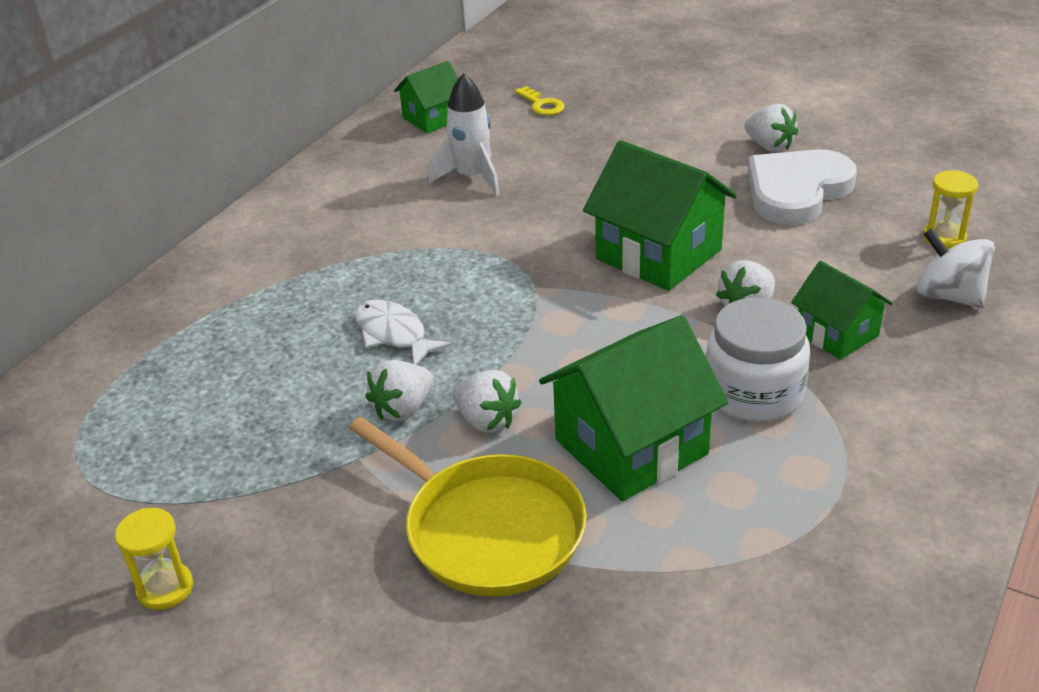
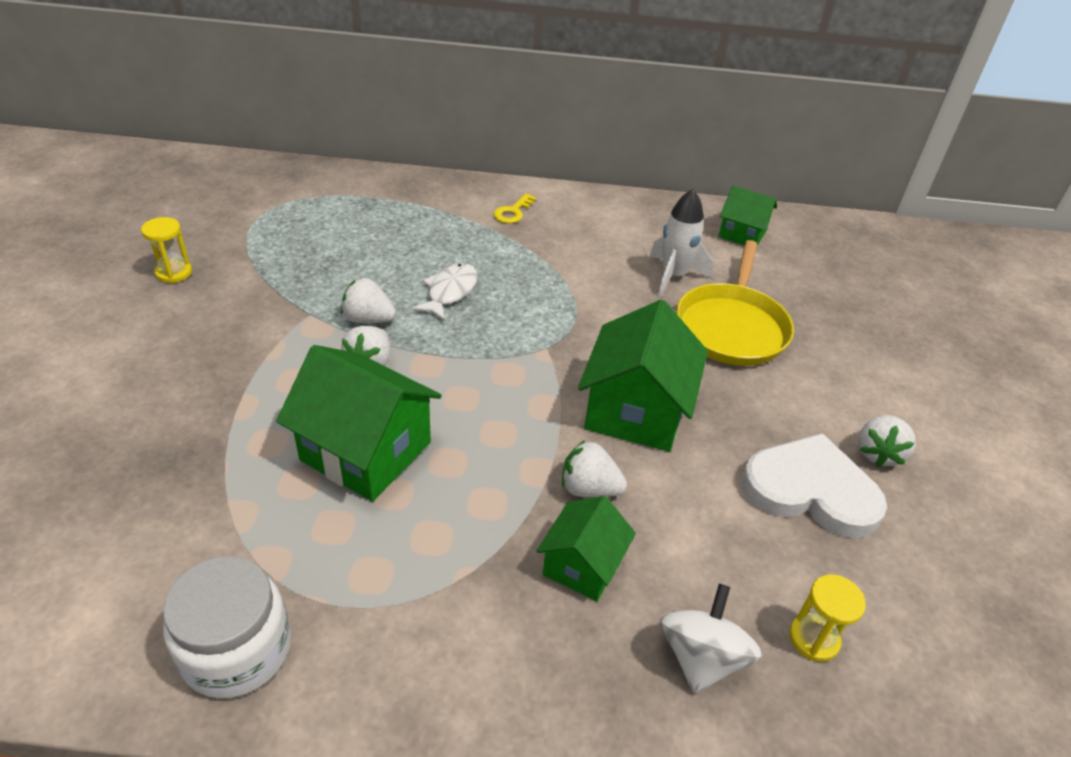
camera: 60 degrees right, 5 degrees up
(488, 530) = (252, 395): yellow pan -> yellow pan (731, 327)
(542, 105) = (816, 285): yellow key -> yellow key (513, 212)
(754, 393) = (465, 517): white jar -> white jar (237, 650)

